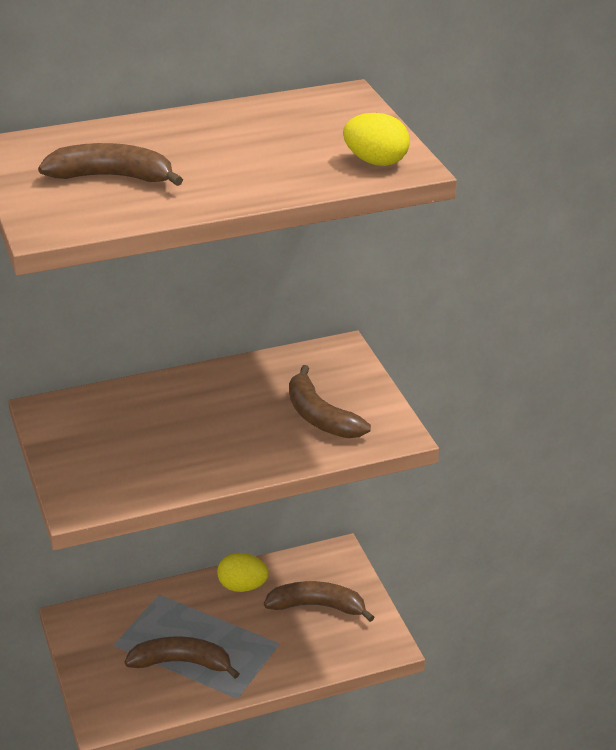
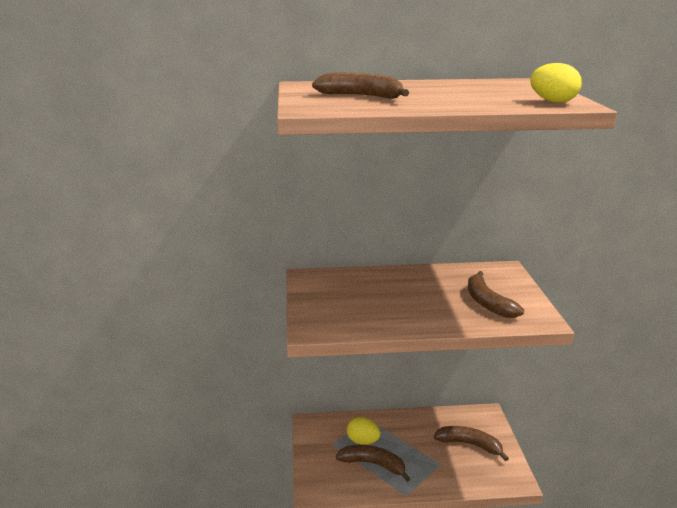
camera: 15 degrees right, 10 degrees down
(242, 586) = (421, 423): yellow egg -> yellow egg (363, 441)

